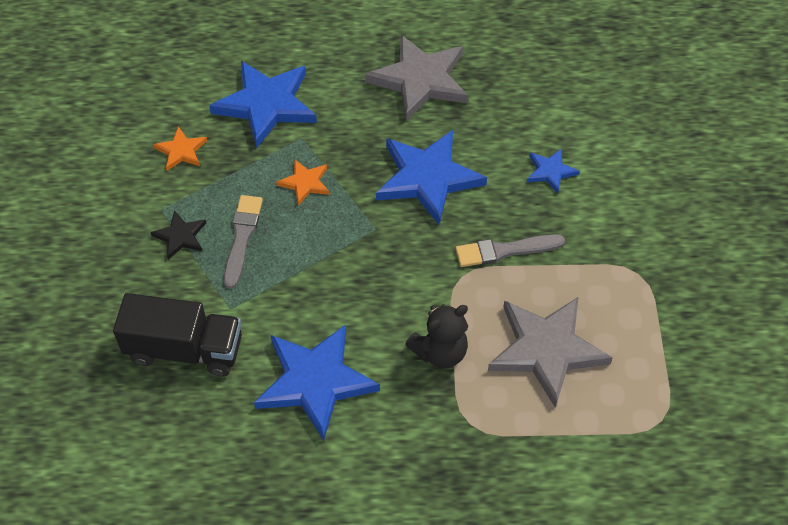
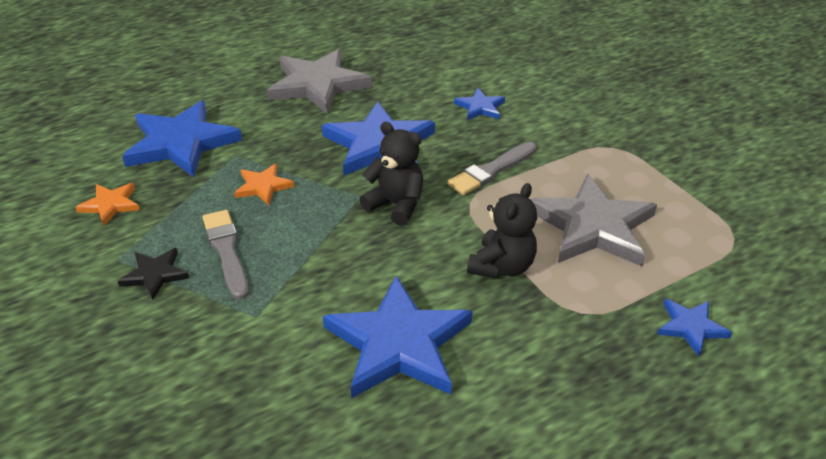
camera: 30 degrees left, 15 degrees down
(184, 349) = (227, 376): black truck -> none
(398, 251) = (396, 205): none -> black teddy bear
(546, 479) = (691, 327): none -> blue star

